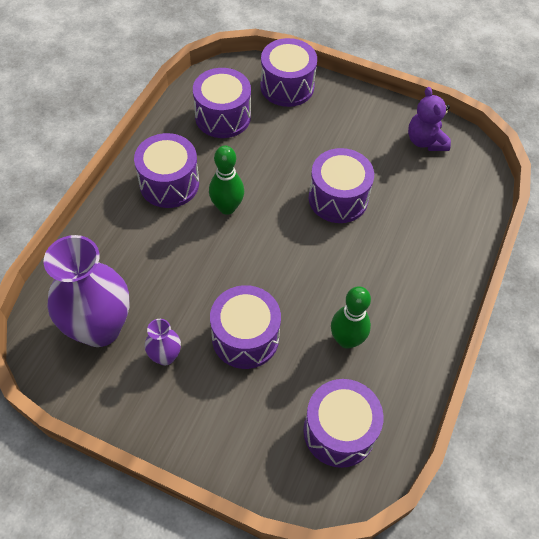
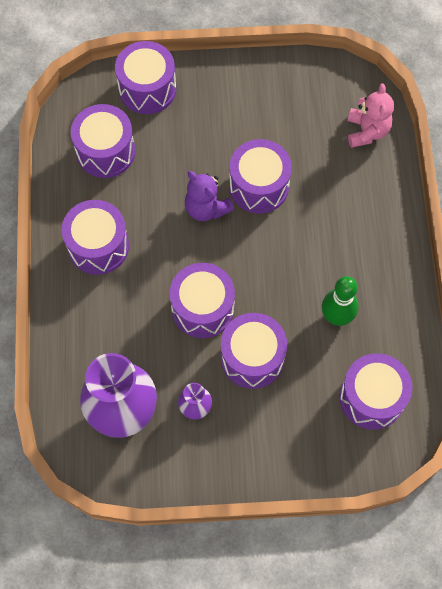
camera: 25 degrees left, 10 degrees up
(226, 274) = (202, 308): none -> purple drum
(227, 207) = (165, 244): green bowling pin -> none
(425, 141) = (305, 88): purple teddy bear -> purple teddy bear (206, 208)
(463, 197) = (367, 131): none -> pink teddy bear

